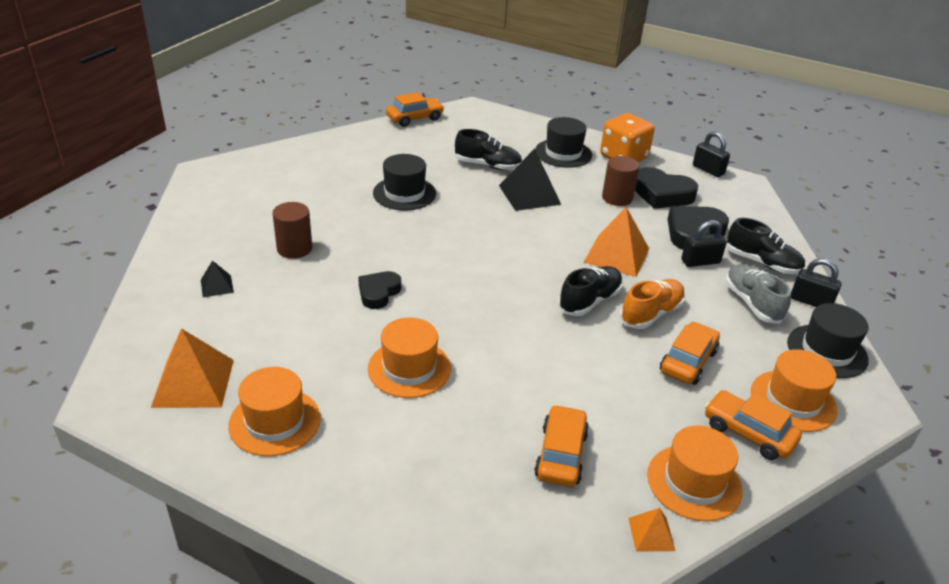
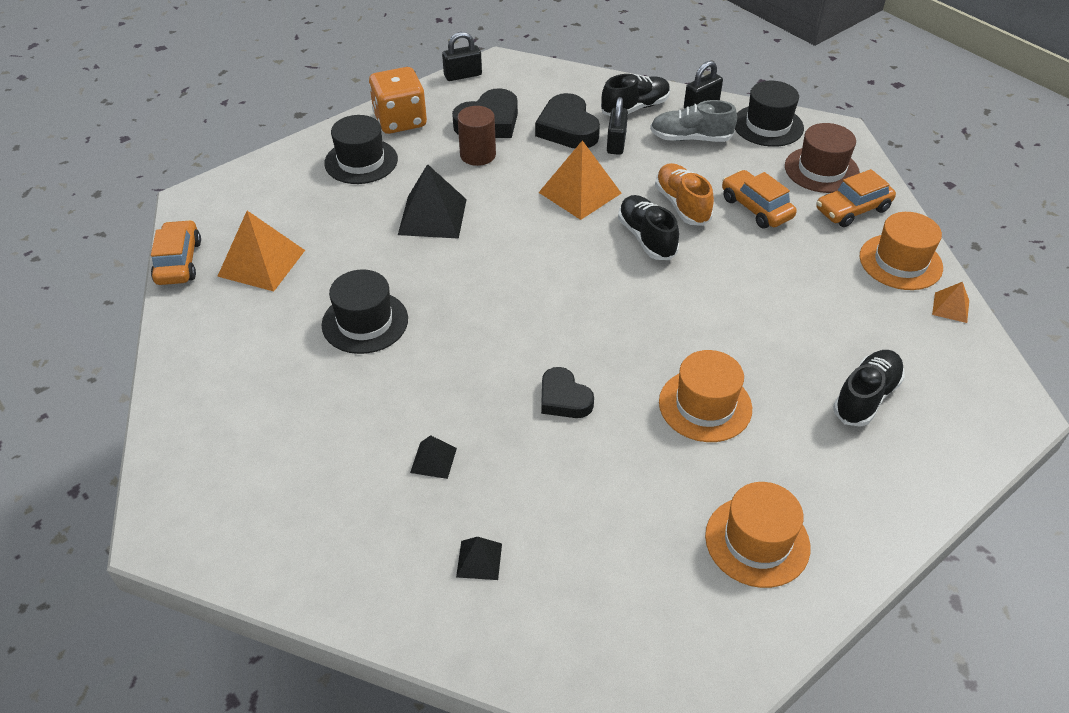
camera: 65 degrees left, 10 degrees up
(193, 383) = (669, 612): orange pyramid -> orange pyramid (262, 263)
(294, 248) = (433, 460): brown cylinder -> black pyramid
(488, 165) = (347, 230): black shoe -> black shoe (866, 397)
(561, 454) = (853, 331): orange car -> none
(793, 400) = (821, 170): orange hat -> brown hat

